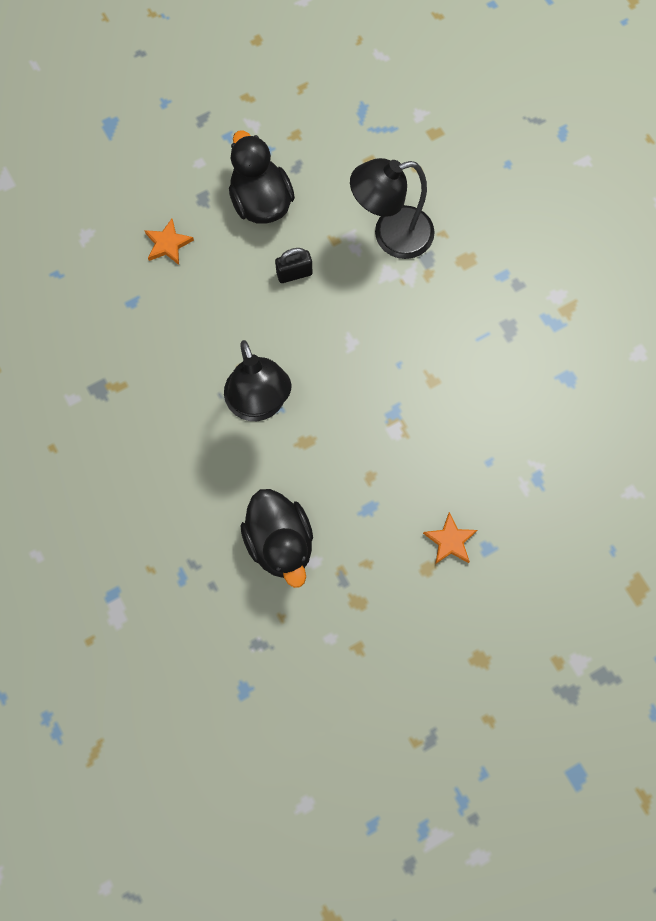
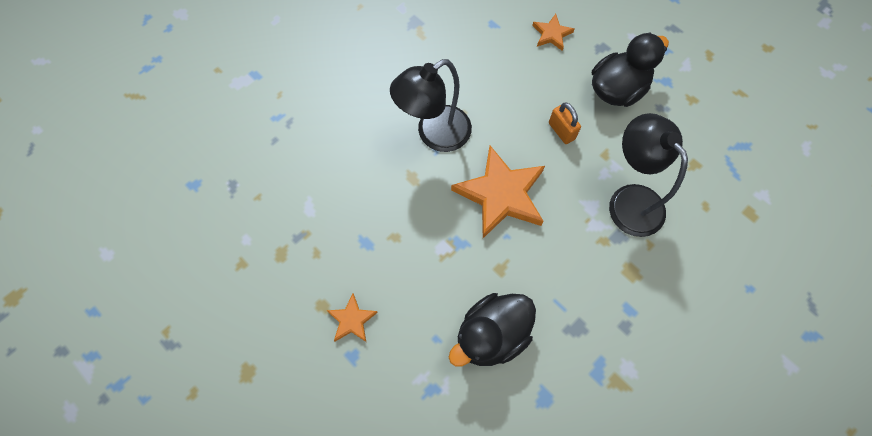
camera: 75 degrees right, 5 degrees down
(280, 542) = (320, 180): black duck -> black duck (491, 335)
(294, 273) = (561, 131): black padlock -> orange padlock
(351, 356) = (501, 194): none -> orange star

